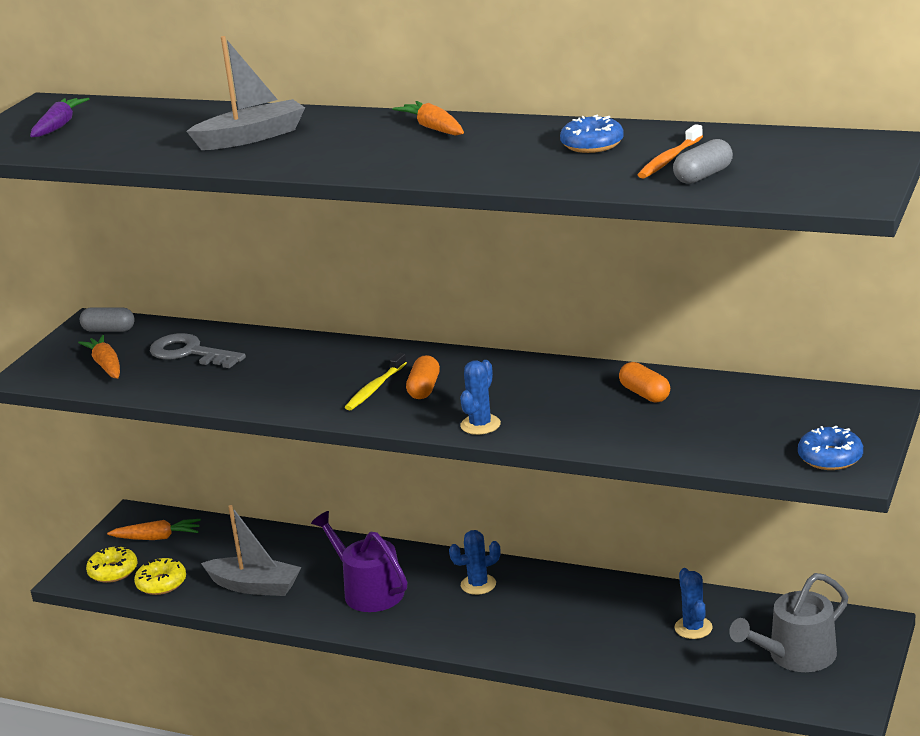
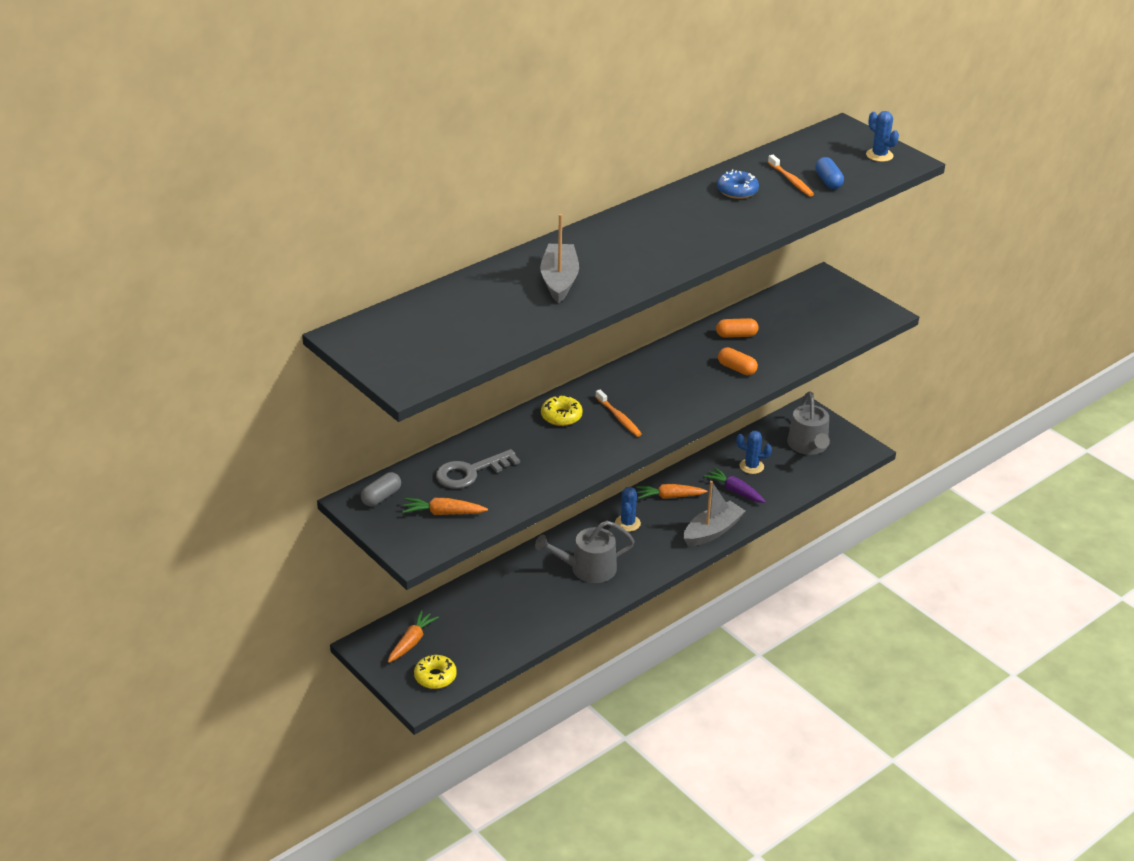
camera: 65 degrees left, 10 degrees up
(59, 126) = (413, 341): purple carrot -> purple carrot (735, 491)
(161, 583) = (478, 657): yellow donut -> yellow donut (561, 416)
(254, 586) = (529, 615): grey boat -> grey boat (712, 531)
(368, 591) = (587, 569): purple watering can -> grey watering can
(375, 388) = (619, 418): yellow toothbrush -> orange toothbrush
(424, 389) = (641, 401): orange capsule -> orange capsule (736, 369)
(433, 128) = (636, 222): orange carrot -> orange carrot (669, 496)
(480, 425) = (712, 398): blue cactus -> blue cactus (879, 155)
(703, 176) = (828, 181): grey capsule -> blue capsule
(830, 458) = (866, 313): blue donut -> none

